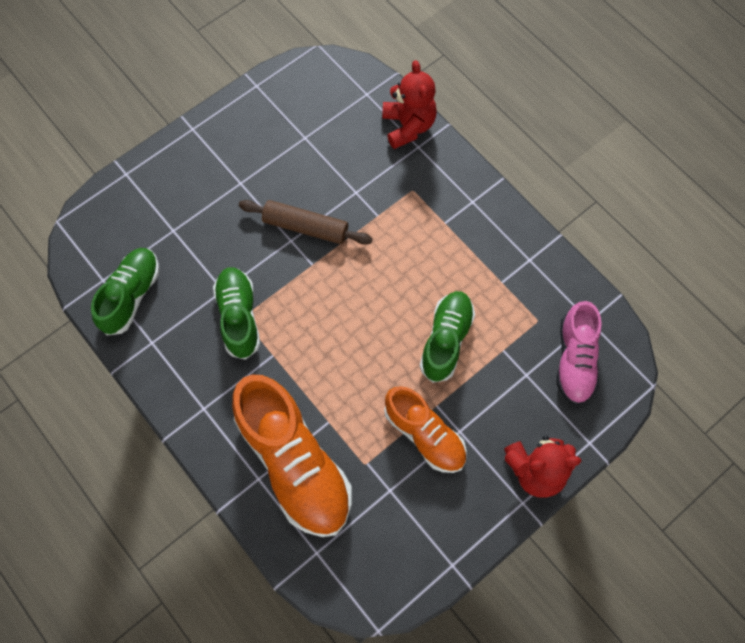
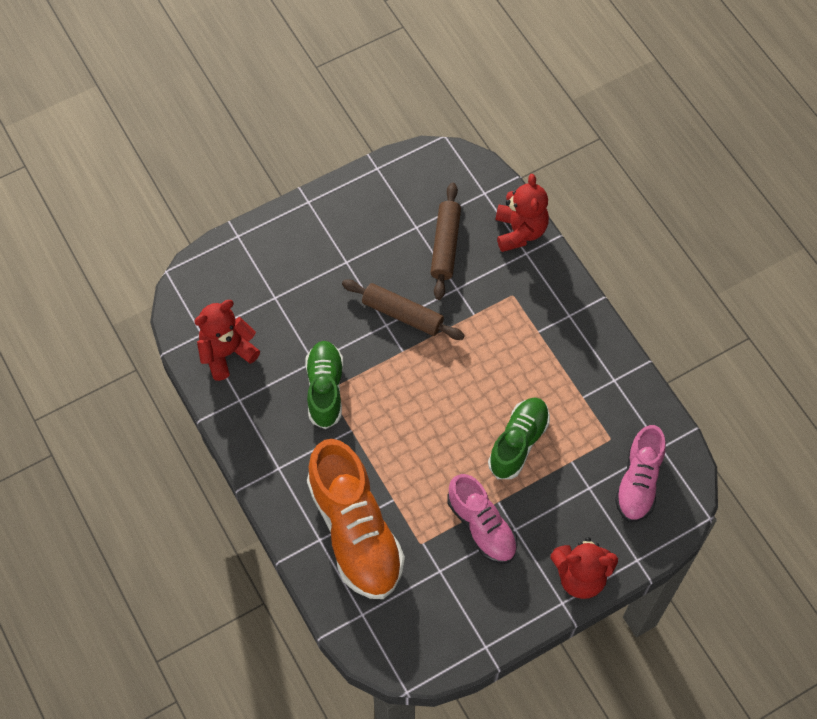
camera: 10 degrees right, 5 degrees down
(131, 295) = (227, 353): green shoe -> red teddy bear
(337, 151) = (445, 245): none -> brown rolling pin
(424, 434) = (481, 526): orange shoe -> pink shoe

